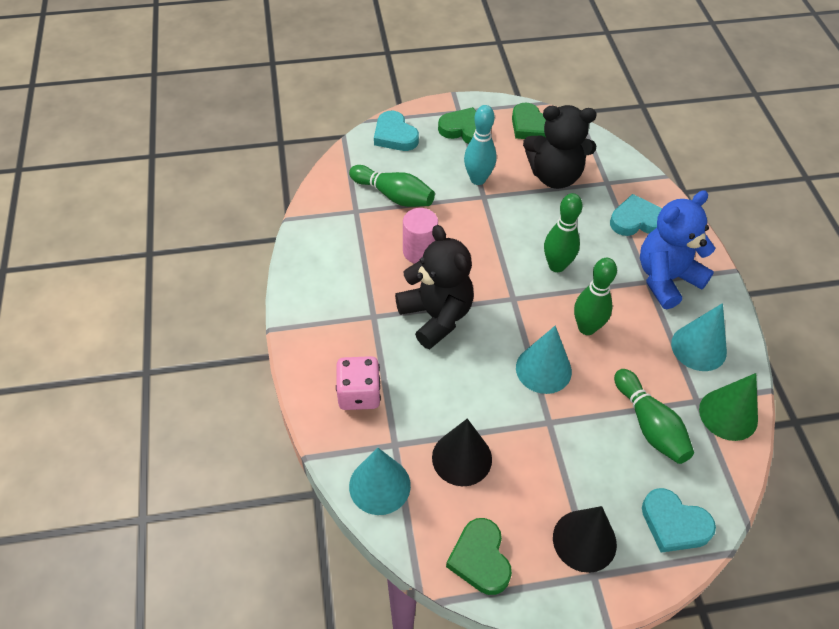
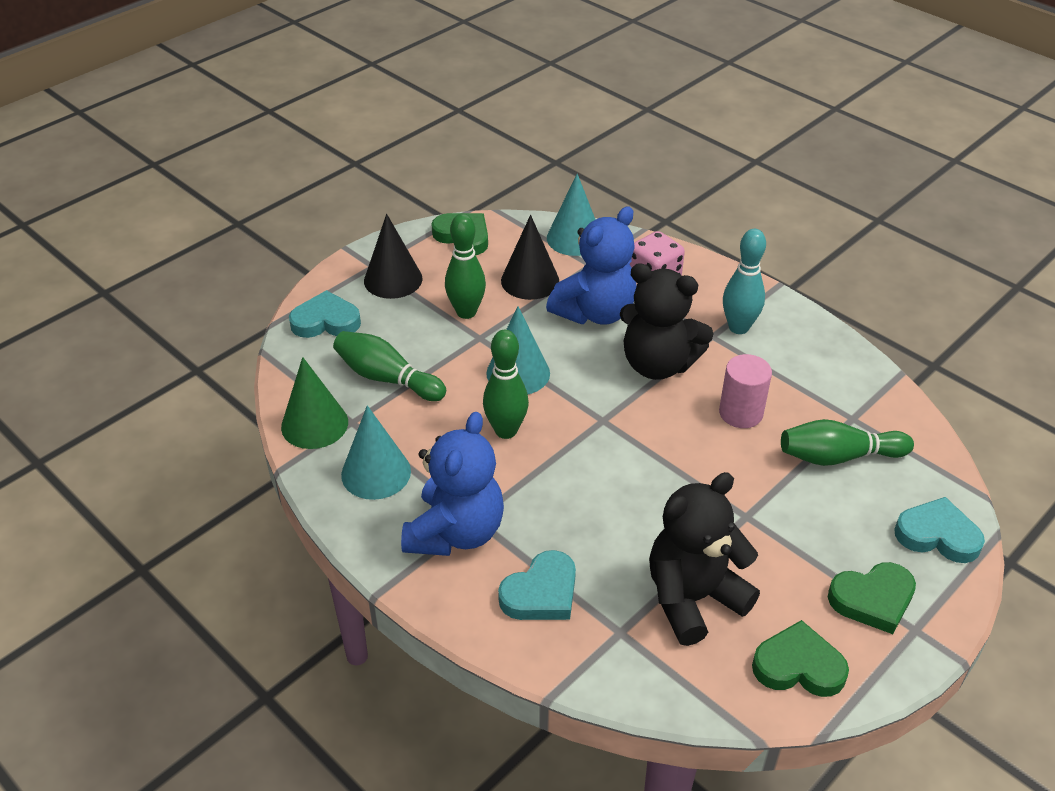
camera: 145 degrees right, 10 degrees down
(438, 389) = (595, 312): none -> blue teddy bear
(478, 179) = (776, 534): turquoise bowling pin -> turquoise bowling pin (738, 327)
(556, 265) = (589, 478): green bowling pin -> green bowling pin (466, 312)

